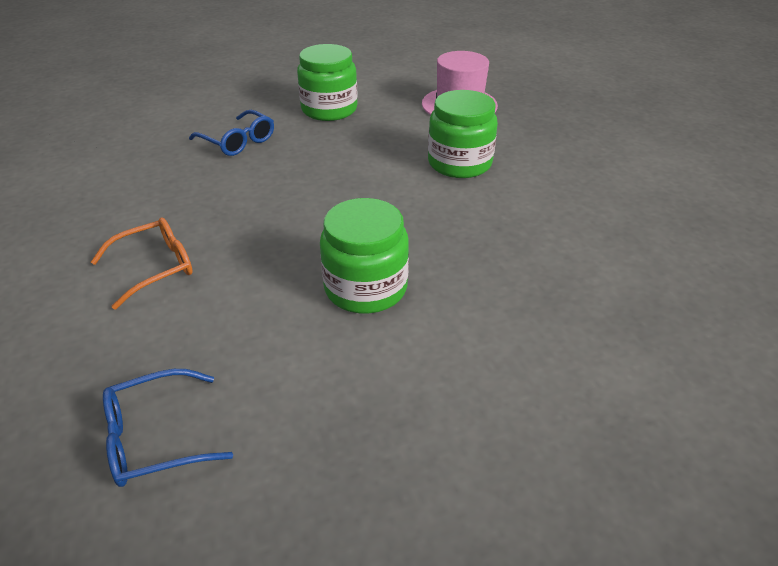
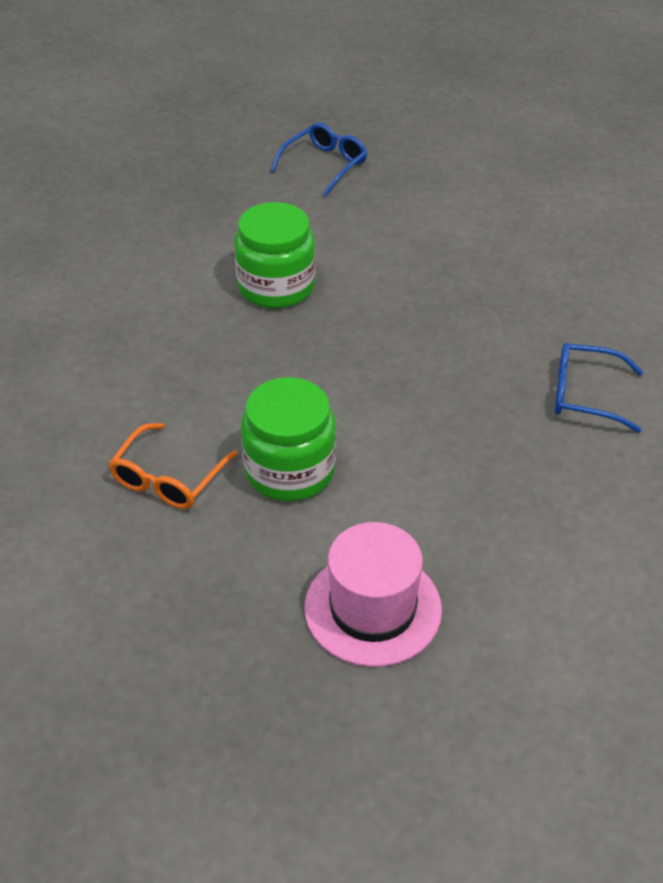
camera: 150 degrees right, 5 degrees up
(155, 268) = (462, 240): orange glasses -> orange glasses (168, 478)
(329, 109) = (549, 506): green jar -> none

